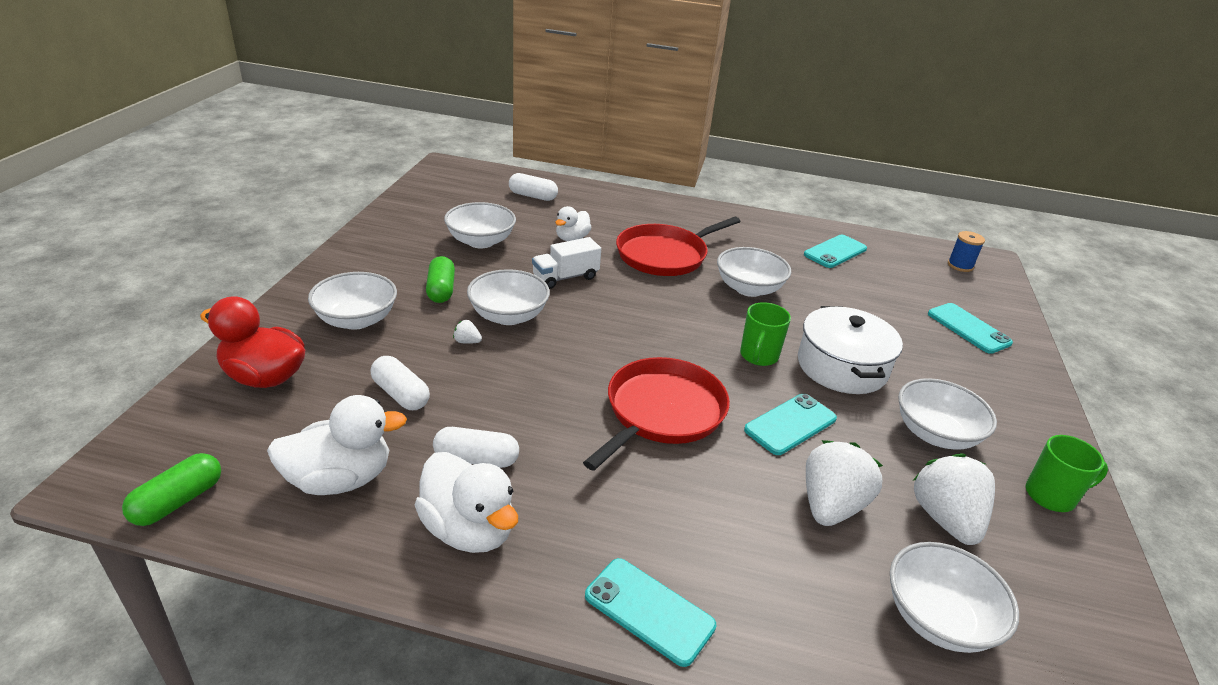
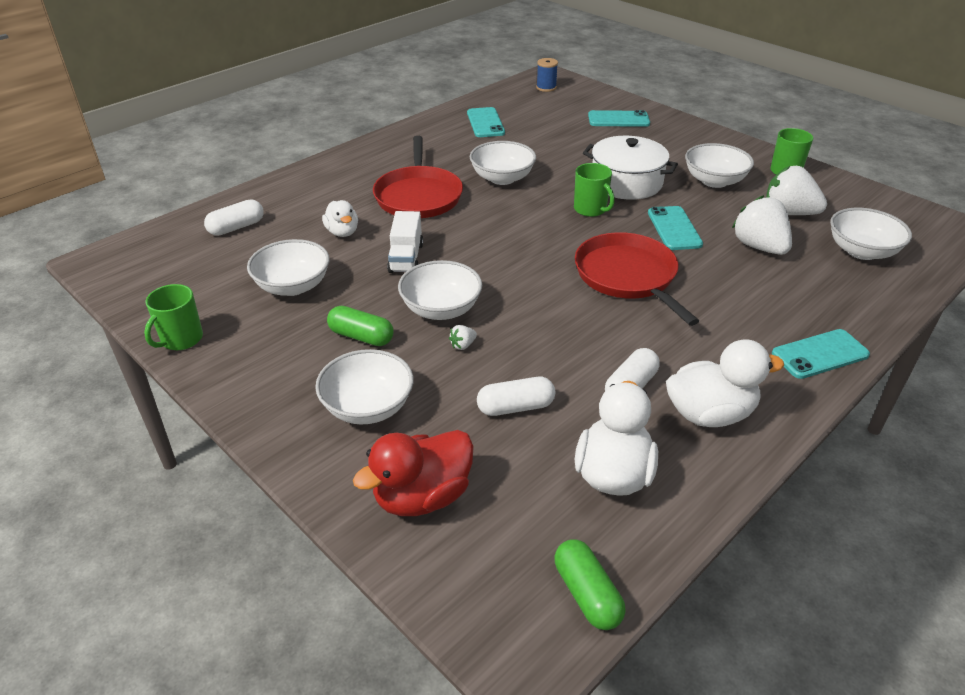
camera: 55 degrees left, 5 degrees up
(384, 222) = (181, 339): none -> green mug

